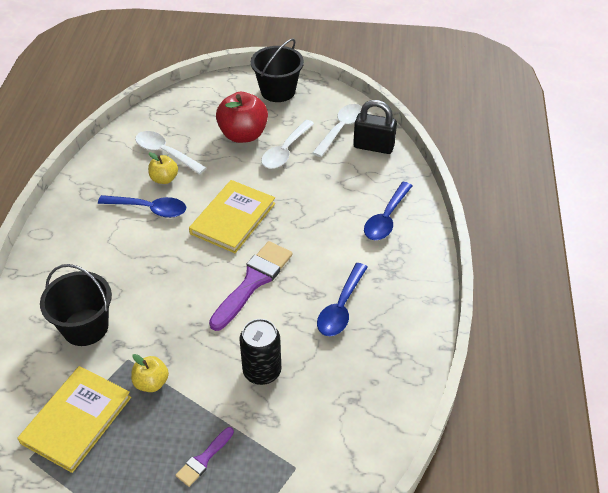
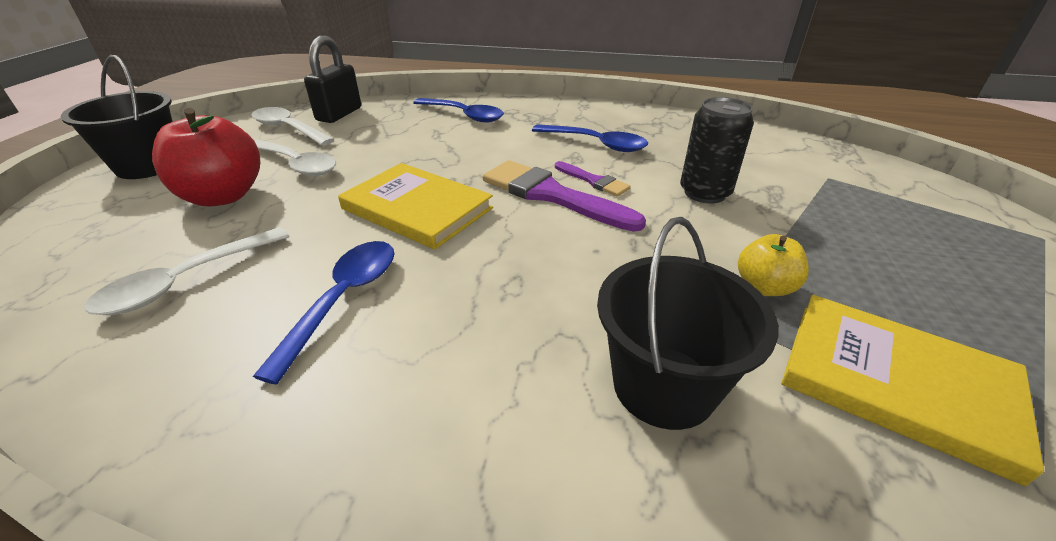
camera: 85 degrees left, 10 degrees down
(164, 179) = (267, 281): yellow apple -> none
(204, 459) = (866, 237): purple brush -> purple brush (593, 181)

